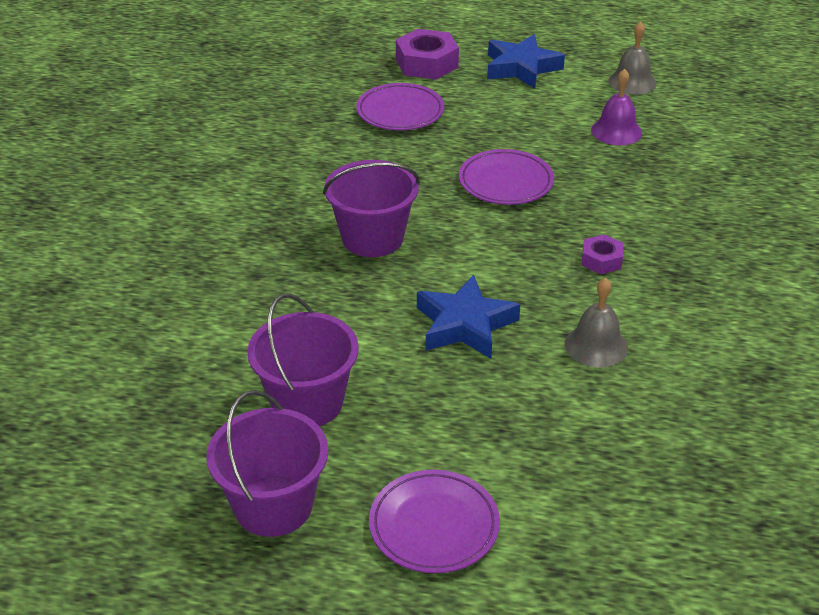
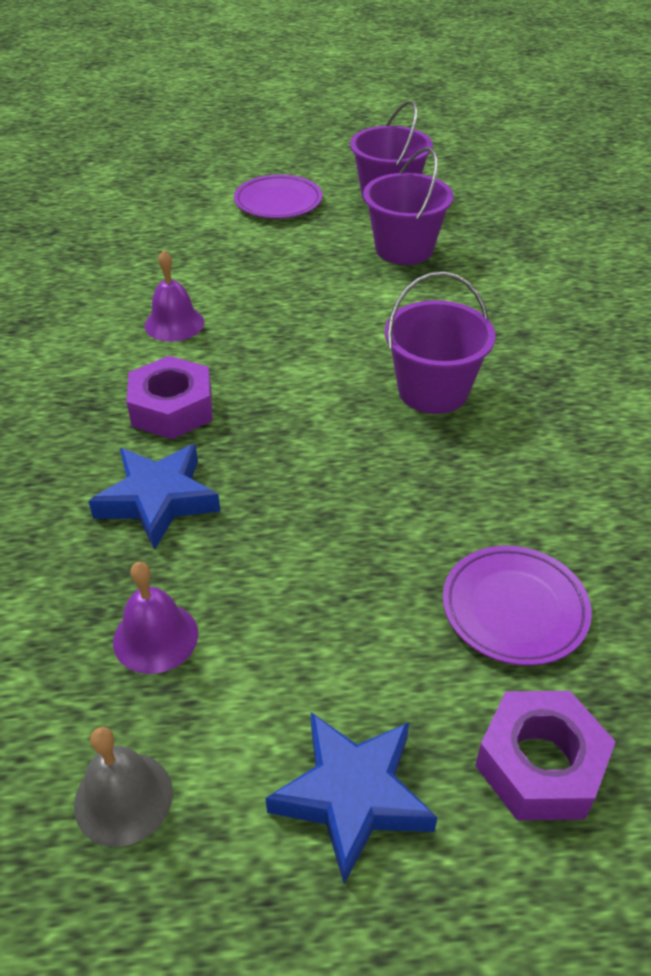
camera: 165 degrees right, 5 degrees up
(464, 325) = (300, 322): blue star -> blue star (158, 500)
(505, 182) = (307, 497): purple plate -> none
(596, 345) = (174, 323): grey bell -> purple bell
(601, 260) = (172, 408): purple nut -> purple nut, size x1.77

